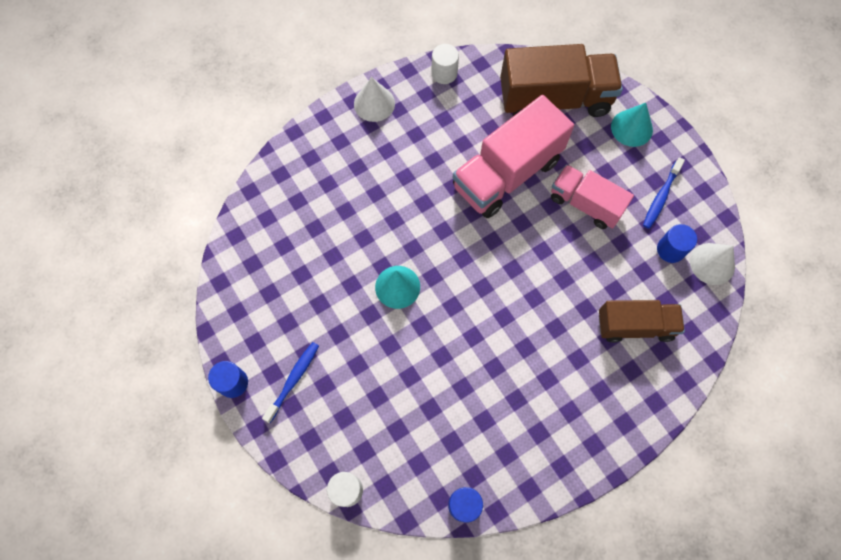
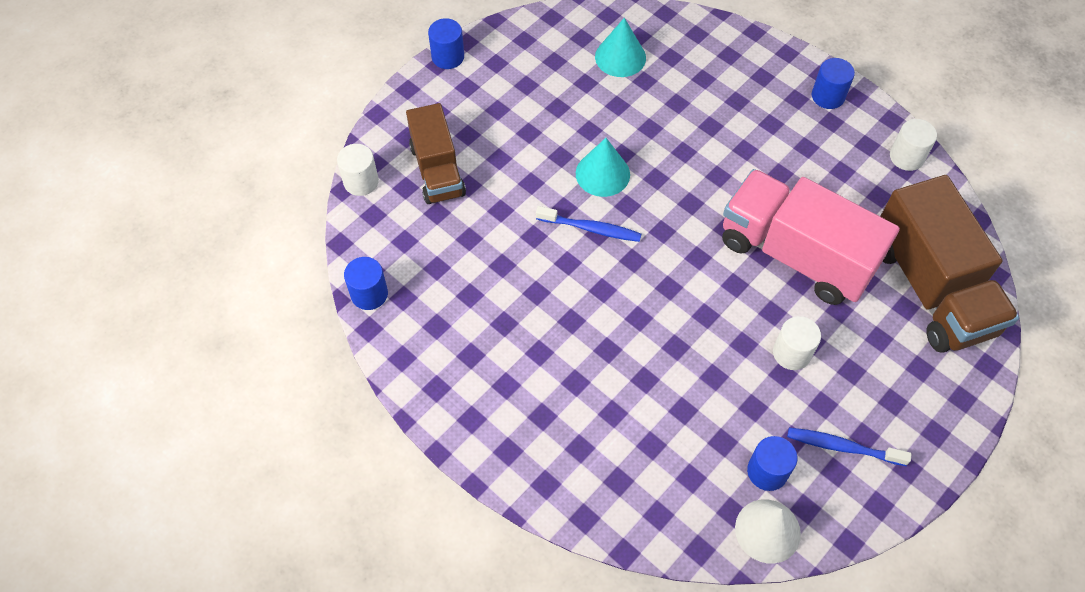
camera: 75 degrees right, 10 degrees down
(293, 380) = (465, 106): blue toothbrush -> blue toothbrush (591, 229)
(374, 103) = (828, 96): white cone -> blue cylinder
(585, 204) = (791, 353): pink truck -> white cylinder
(631, 128) = (934, 392): turquoise cone -> turquoise cone (620, 57)
(635, 326) = (641, 442): brown truck -> brown truck (437, 170)

